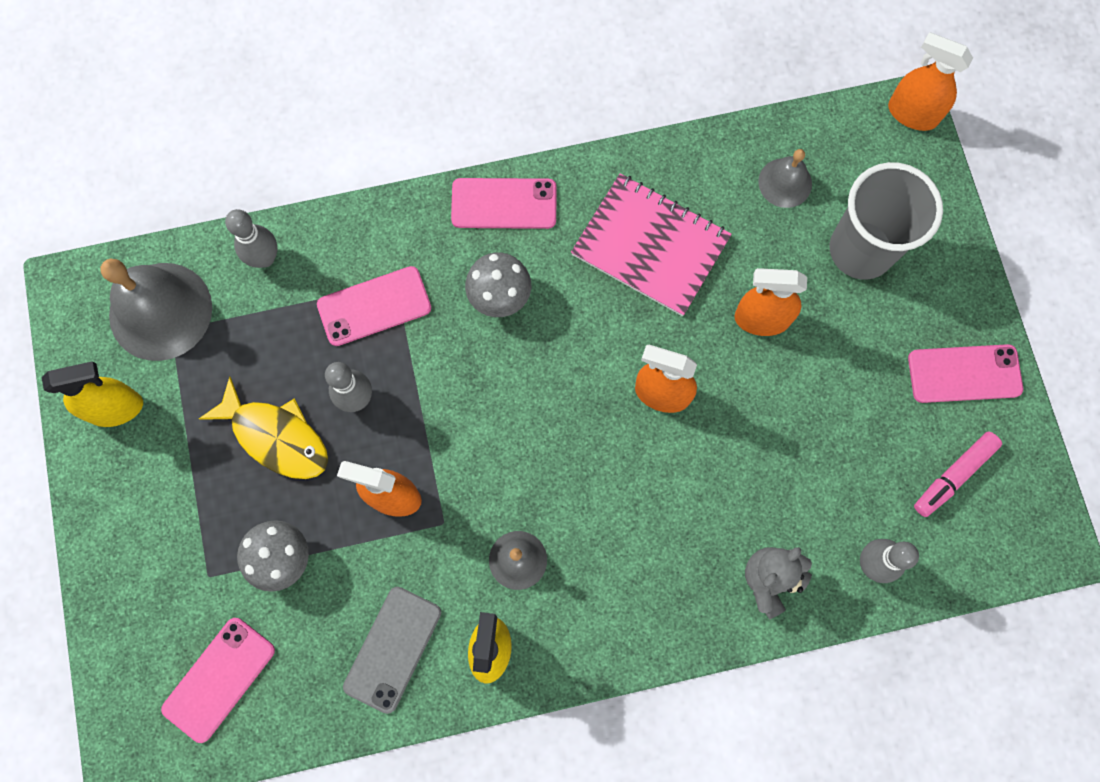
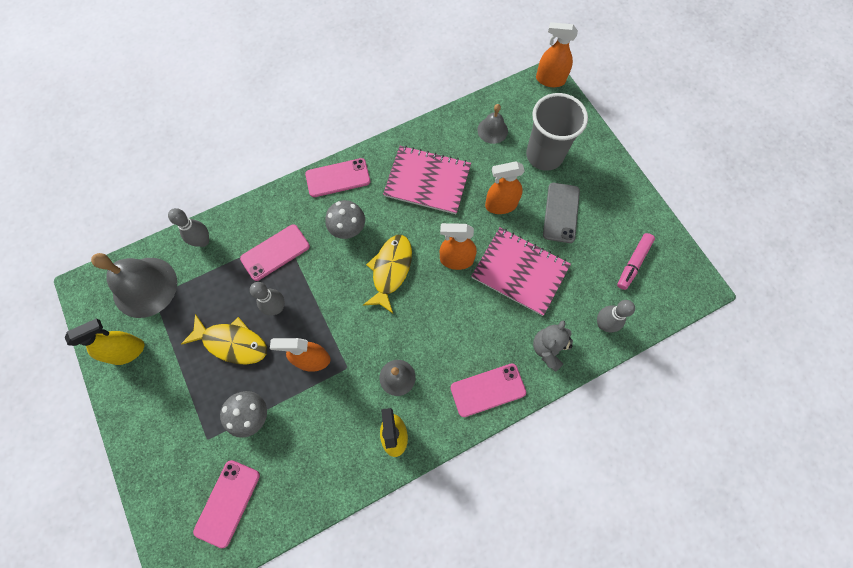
camera: 15 degrees left, 5 degrees down
(393, 649) = (334, 452): grey phone -> grey phone (561, 212)
(551, 384) = (390, 270): none -> yellow fish
(760, 441) = (520, 272): none -> pink notebook
(964, 374) = (621, 207): pink phone -> pink phone (488, 390)

